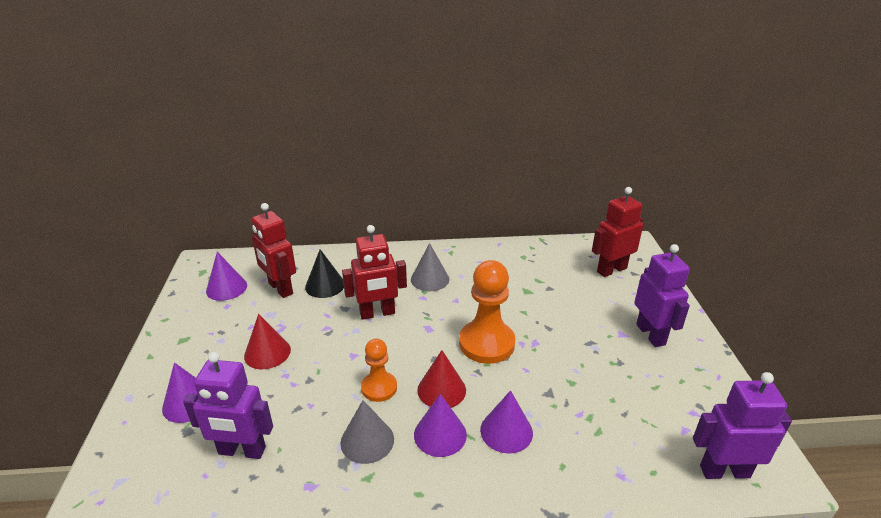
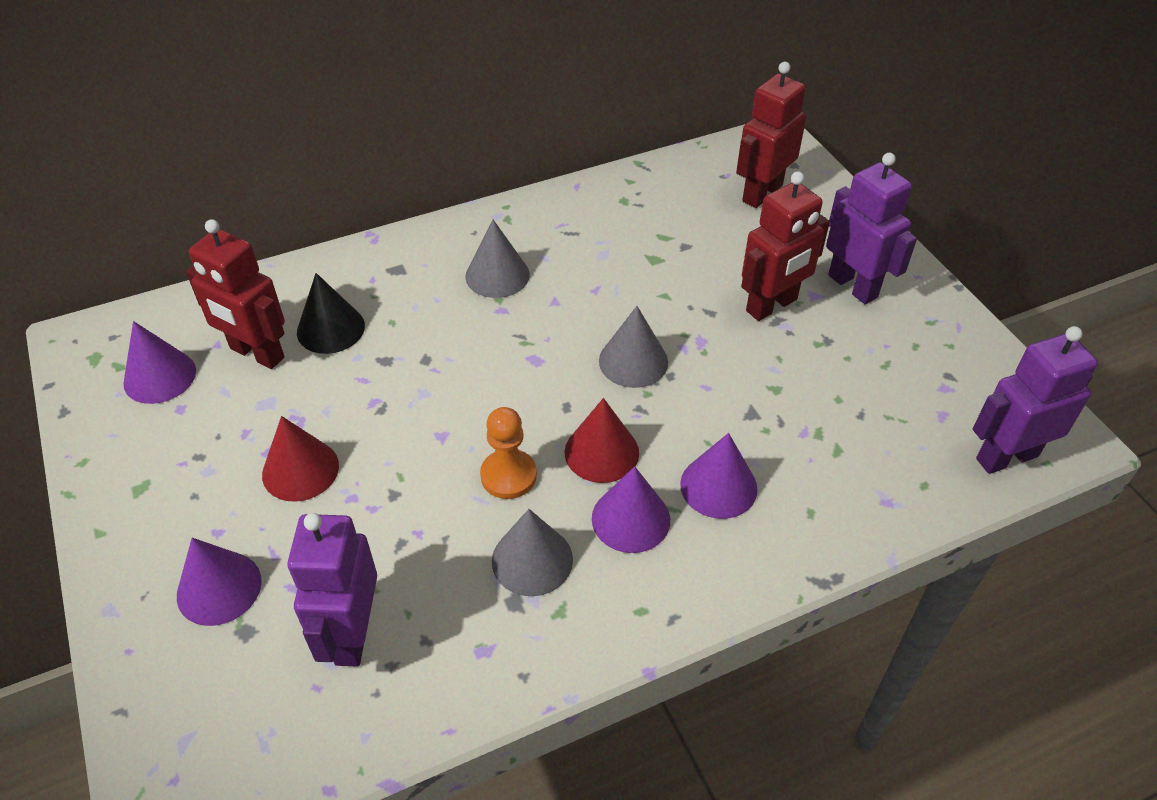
camera: 20 degrees left, 15 degrees up
(242, 451) = (352, 634): purple robot -> purple robot turned 105 degrees clockwise
(377, 313) = (443, 356): red robot -> red robot (772, 306)
(486, 343) = (633, 361): orange pawn -> grey cone

